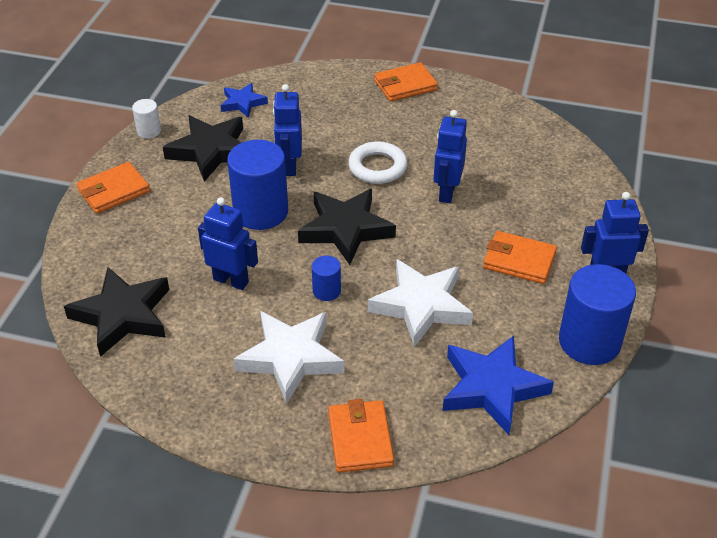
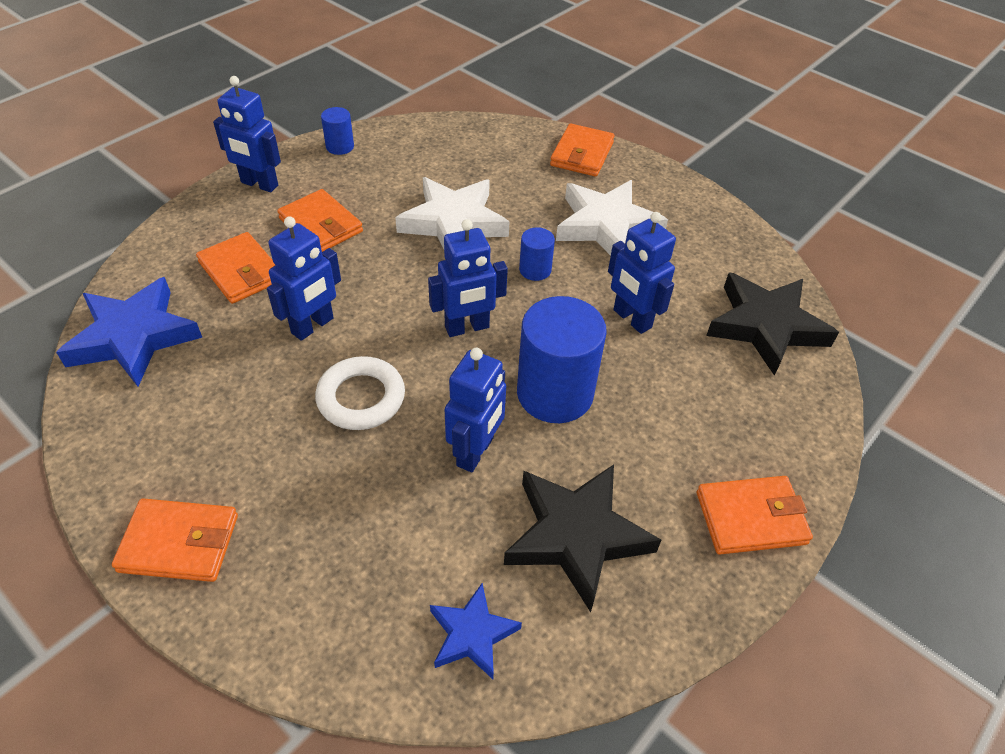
camera: 155 degrees left, 5 degrees up
(149, 131) = (665, 637): white cylinder -> none
(346, 229) = (467, 328): black star -> blue robot
(492, 388) = (451, 147): blue star -> blue star (133, 337)
(532, 206) = (241, 271): none -> orange wallet
(589, 342) = (340, 147): blue cylinder -> blue cylinder, size x0.48

